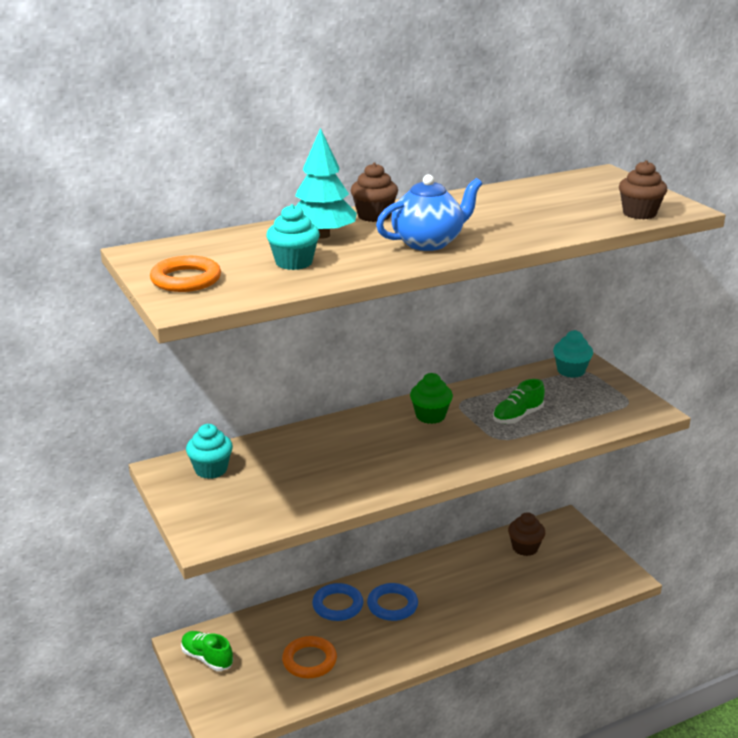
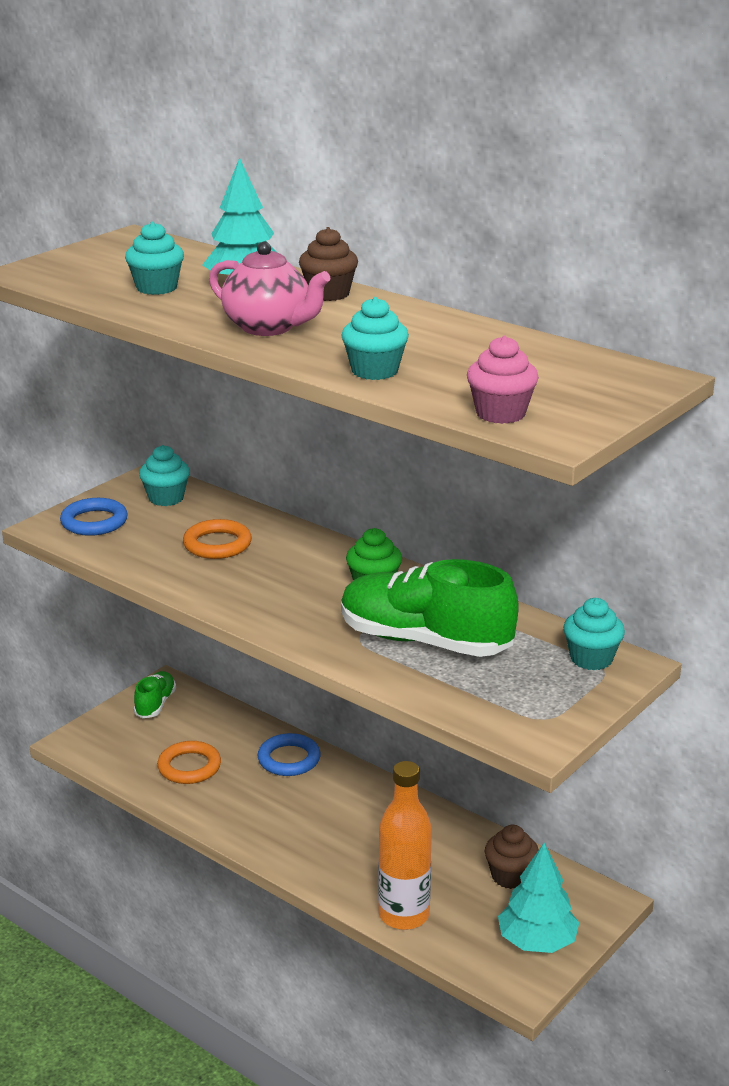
camera: 65 degrees right, 0 degrees up
(186, 279) = (80, 262): orange ring -> orange ring (217, 544)
(392, 605) = (316, 797): blue ring -> blue ring (94, 522)
(428, 243) = (268, 327): blue teapot -> pink teapot
(517, 416) = (425, 641): green shoe -> green shoe, size x2.01
(540, 603) = (404, 915): none -> orange bottle
(543, 229) = (374, 371): none -> turquoise cupcake
(589, 558) = (537, 942): none -> turquoise tree
(639, 213) = (500, 413): brown cupcake -> pink cupcake

